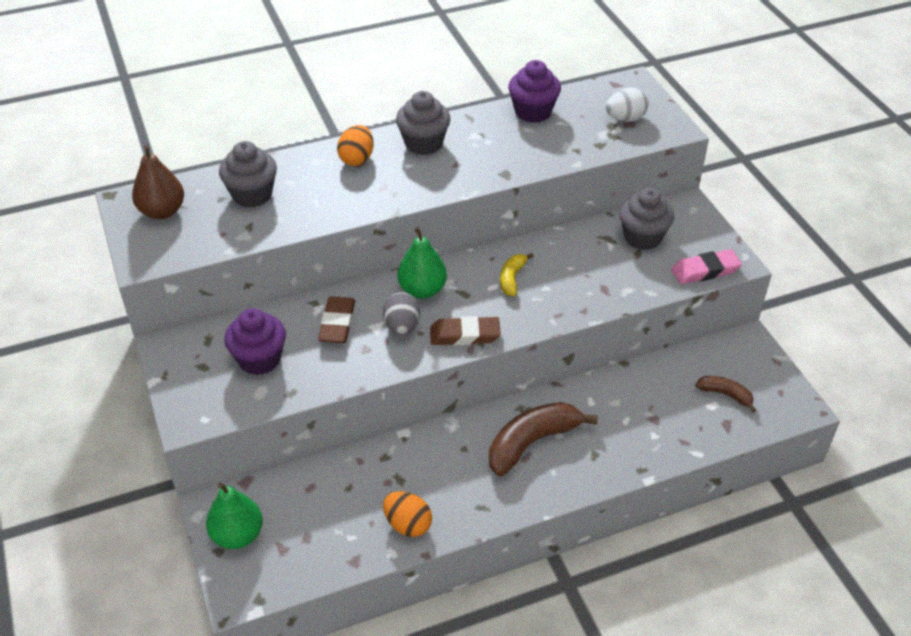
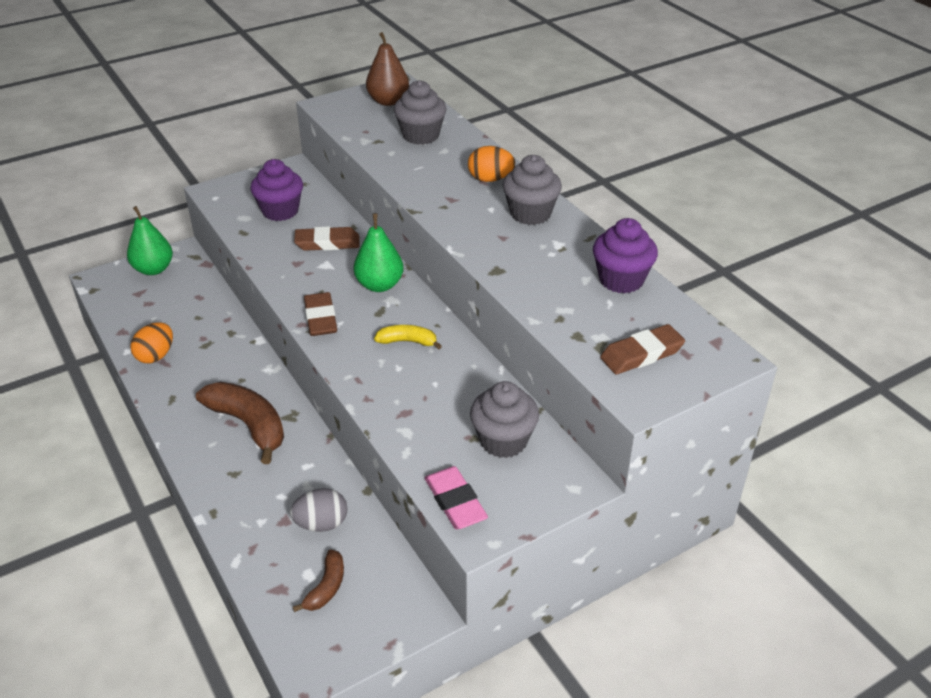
camera: 80 degrees right, 5 degrees down
(402, 327) = (327, 279): grey egg -> grey egg (321, 524)
(625, 119) = (641, 354): white egg -> brown eraser

